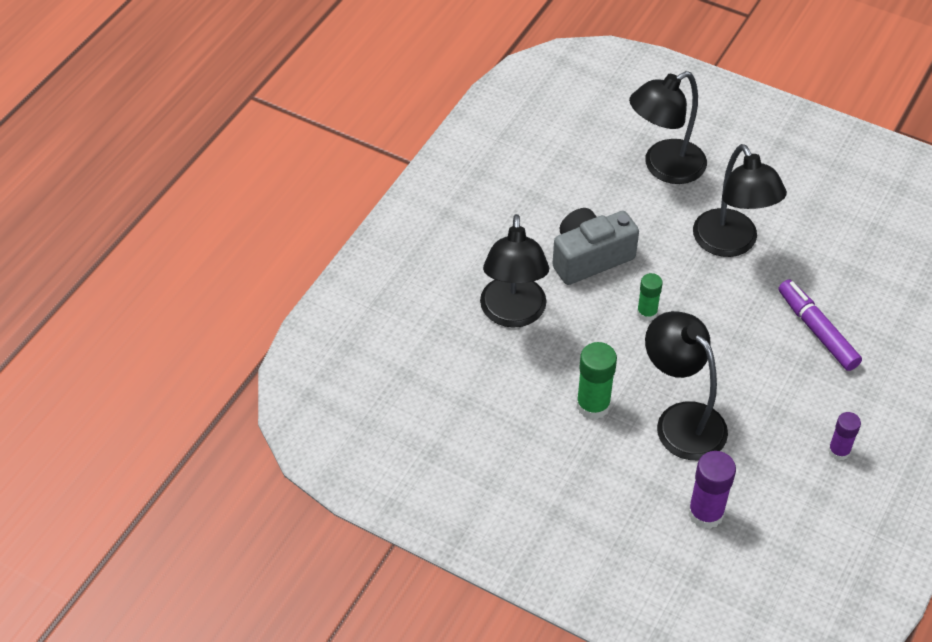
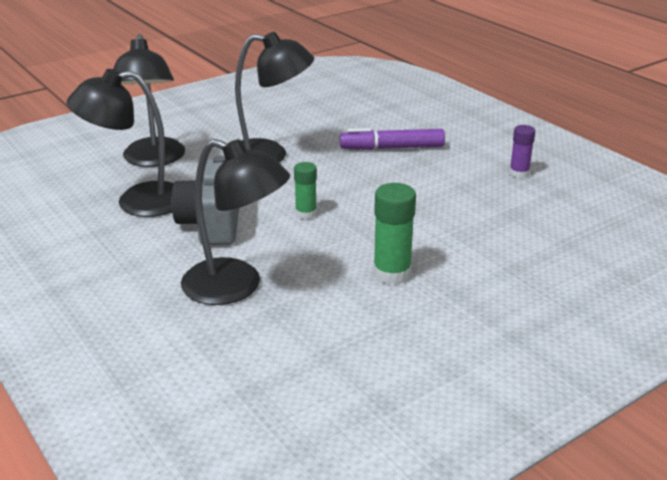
camera: 65 degrees left, 20 degrees down
(681, 420) = (442, 232): black lamp -> black lamp (137, 202)
(705, 513) = (555, 250): purple glue stick -> none

